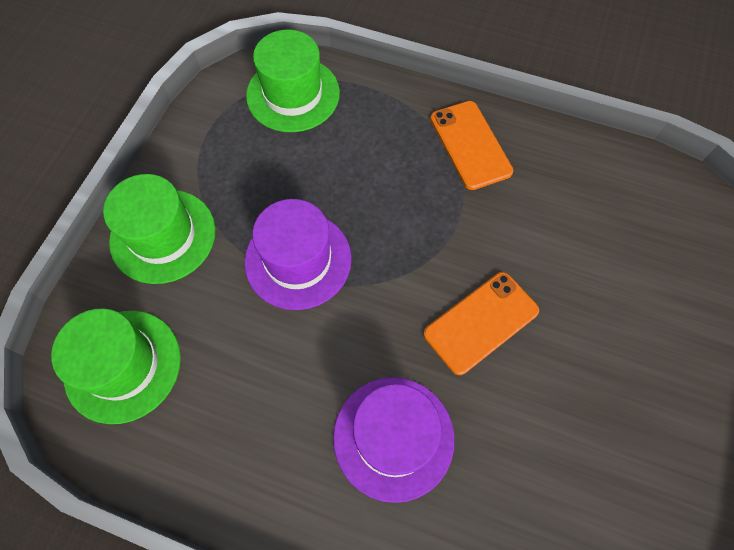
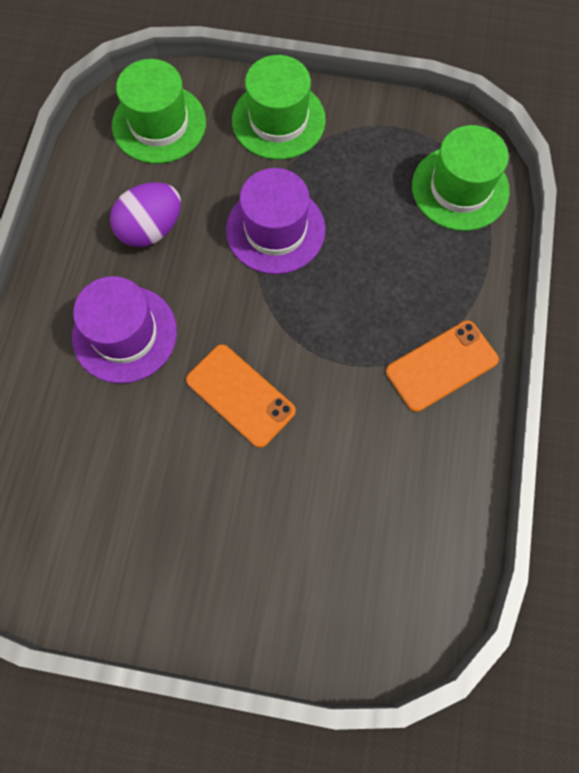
camera: 80 degrees right, 5 degrees up
(265, 392) = (151, 229): none -> purple egg

